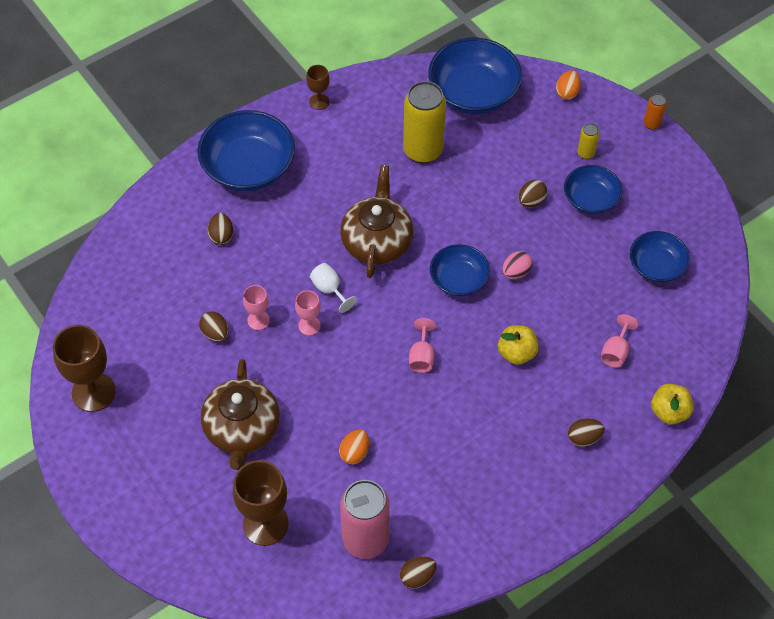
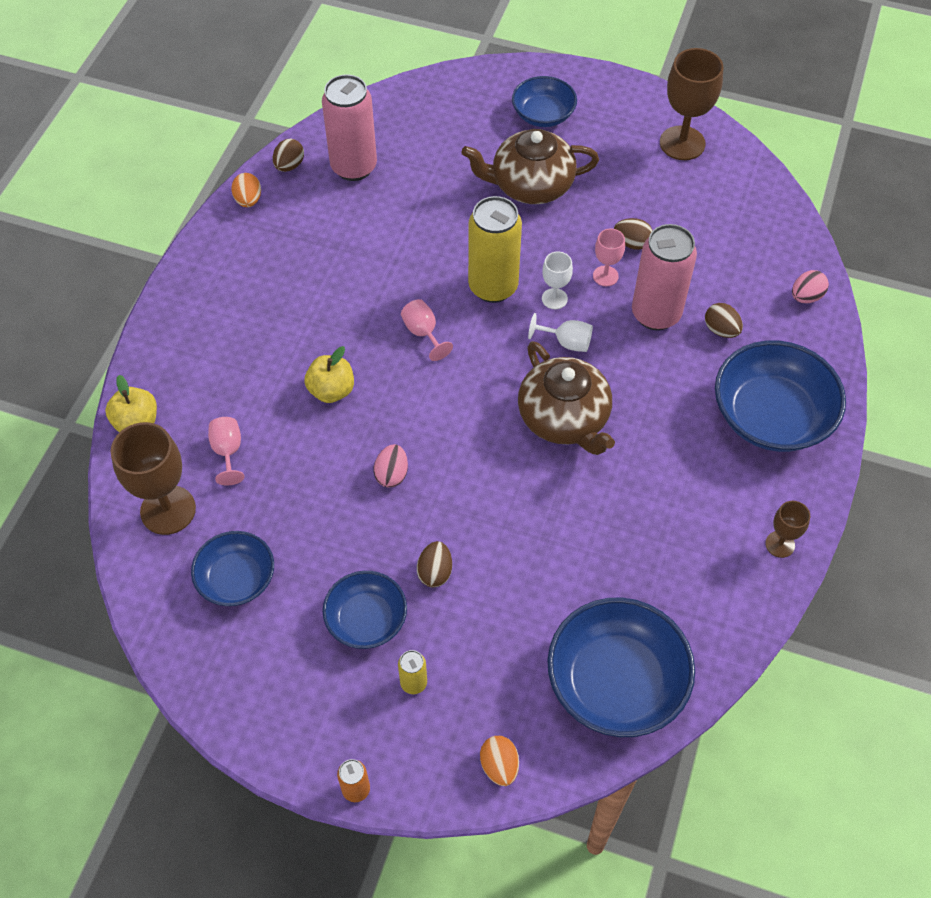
camera: 145 degrees right, 0 degrees up
(143, 223) = (806, 297): none -> pink egg
(242, 429) = (530, 185): brown teapot -> brown teapot turned 60 degrees counterclockwise
(252, 272) = (656, 314): none -> pink can
(265, 524) = (446, 134): brown goblet -> brown goblet (168, 510)
(309, 325) = (554, 299): pink goblet -> white goblet
(354, 452) = (417, 221): orange egg -> orange egg (248, 200)
(423, 150) = (608, 557): yellow can -> yellow can (493, 287)
(458, 280) = (446, 429): blue bowl -> blue bowl (543, 115)
(584, 438) = (211, 349): brown egg -> none

